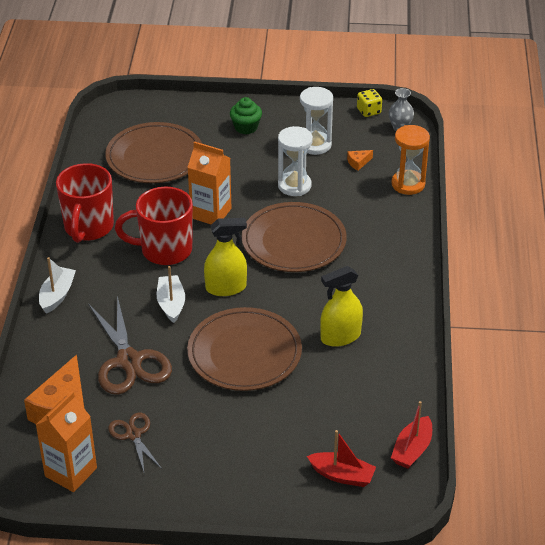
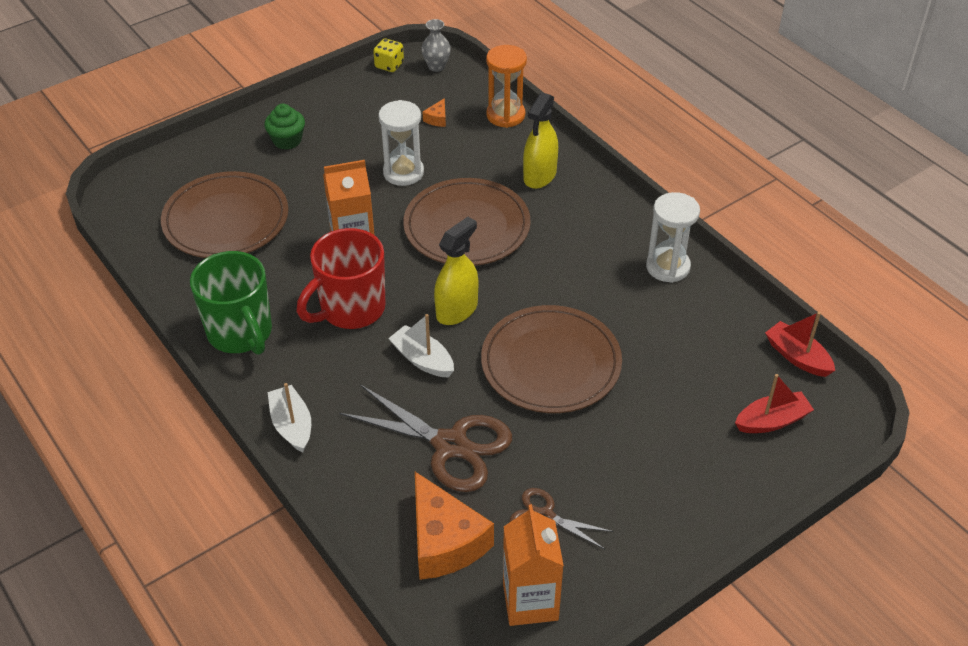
camera: 40 degrees left, 5 degrees up
(88, 228) = (241, 333): red mug -> green mug
(315, 145) = (376, 123): white hourglass -> white hourglass (668, 267)
(340, 336) = (616, 292): yellow spray bottle -> yellow spray bottle (540, 176)
(412, 450) = (797, 357): red boat -> red boat turned 150 degrees clockwise

